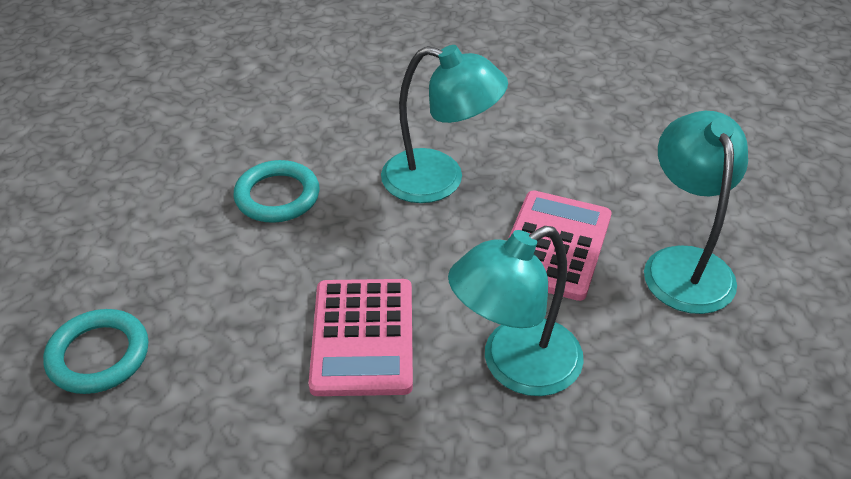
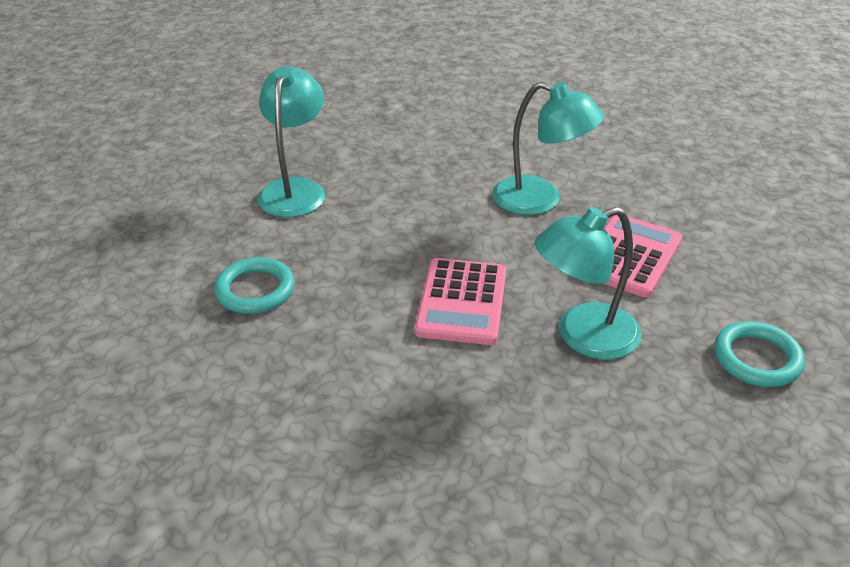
camera: 10 degrees right, 5 degrees down
(277, 196) = (406, 198): turquoise ring -> turquoise ring (757, 358)
(684, 264) = (739, 282): turquoise lamp -> turquoise lamp (295, 189)

